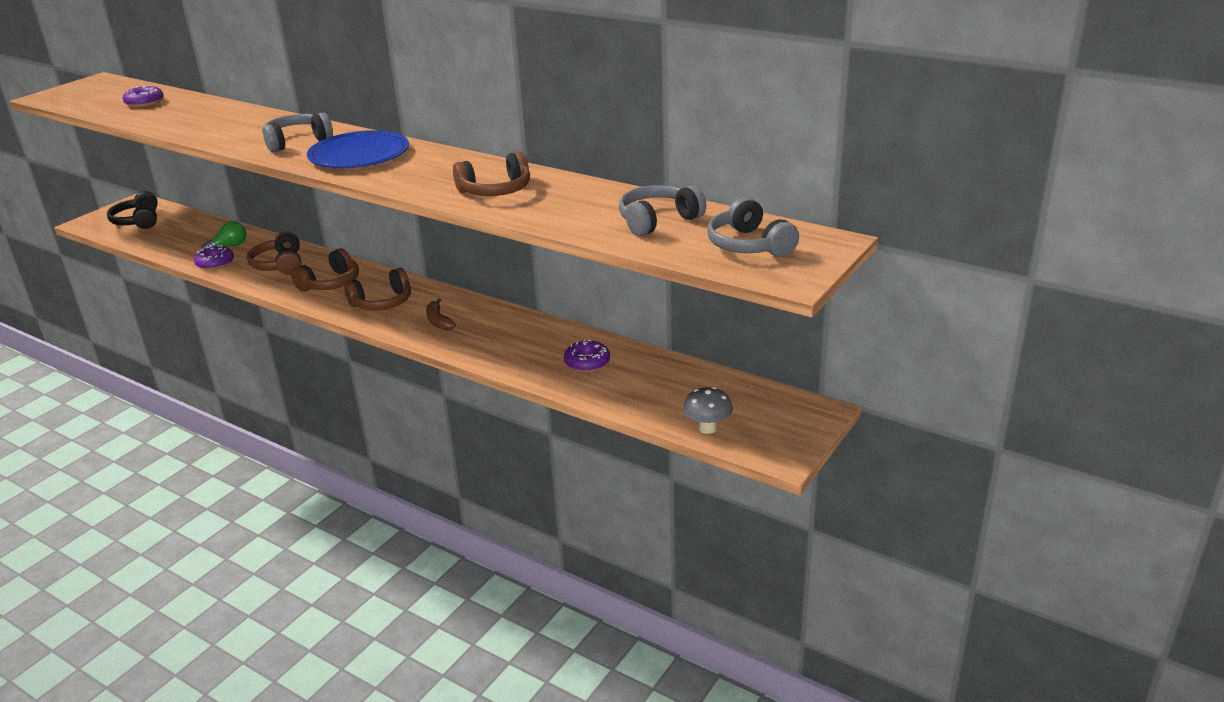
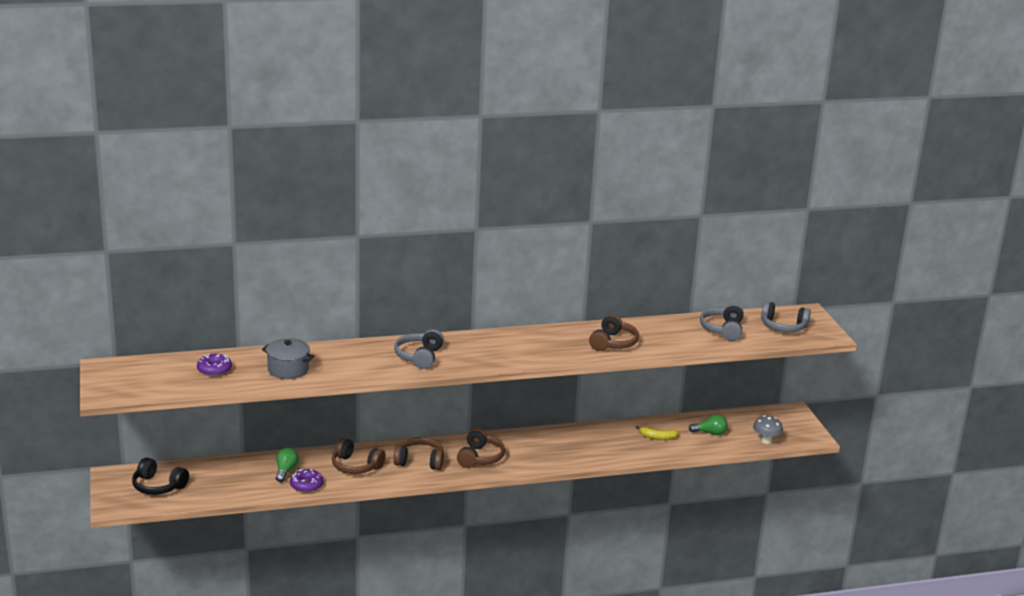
camera: 50 degrees left, 5 degrees down
(185, 118) = (288, 369): none -> grey pot
(330, 283) = (420, 461): brown headphones -> brown headphones turned 75 degrees counterclockwise
(359, 155) = (483, 350): blue plate -> none
(438, 321) = (536, 452): brown banana -> none
(587, 363) = (657, 437): purple donut -> yellow banana
(656, 386) = (710, 433): none -> green light bulb

